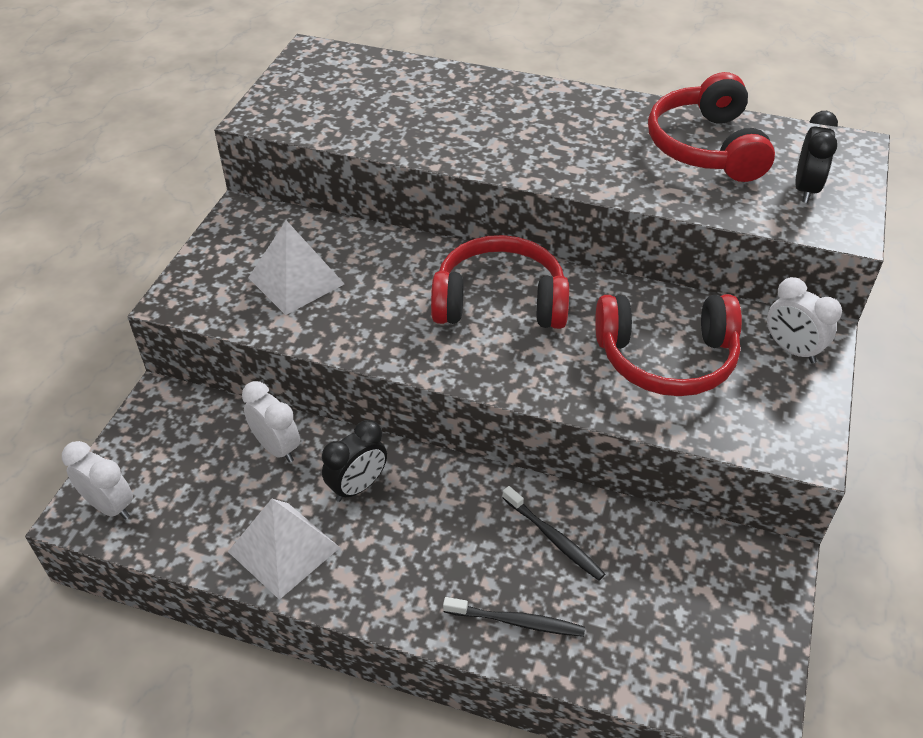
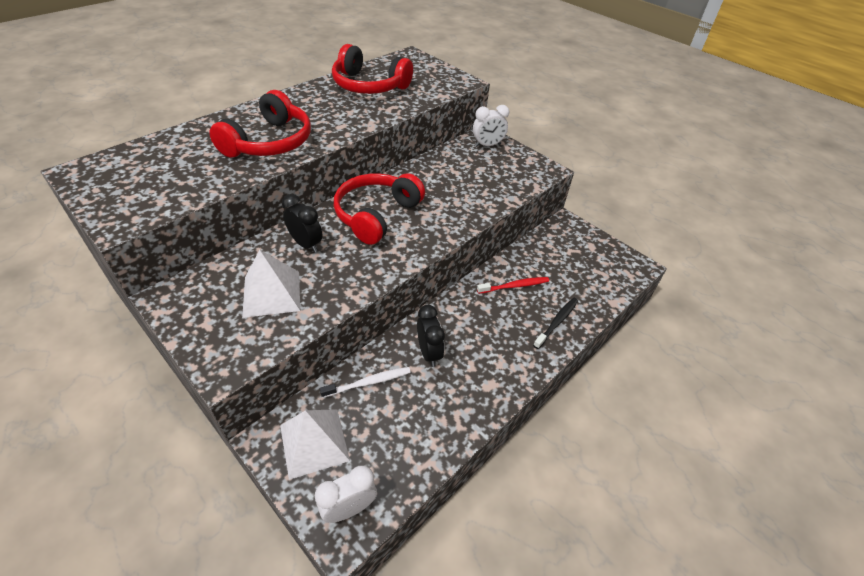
camera: 65 degrees left, 0 degrees up
(277, 447) = (369, 382): white clock -> white toothbrush
(284, 549) = (453, 409): white pyramid -> white pyramid (314, 442)
(554, 539) = (515, 286): black toothbrush -> red toothbrush
(666, 358) = (465, 180): red headphones -> red headphones (270, 142)
(805, 189) = (427, 77): black clock -> black clock (306, 244)

